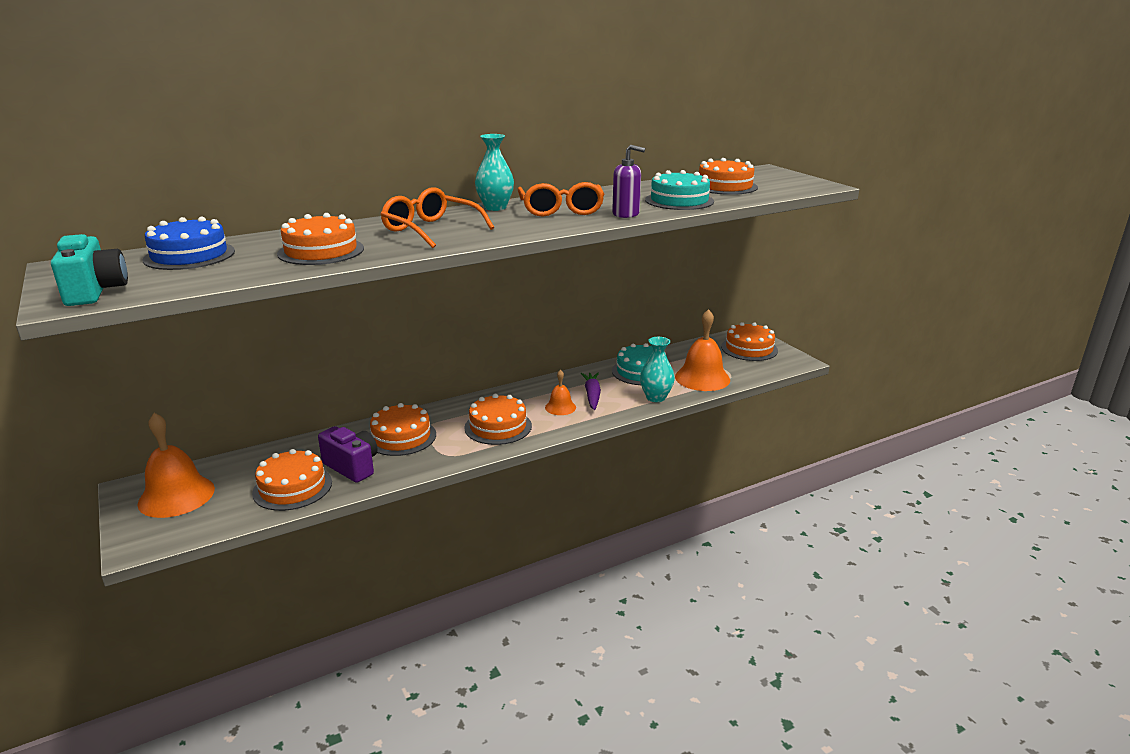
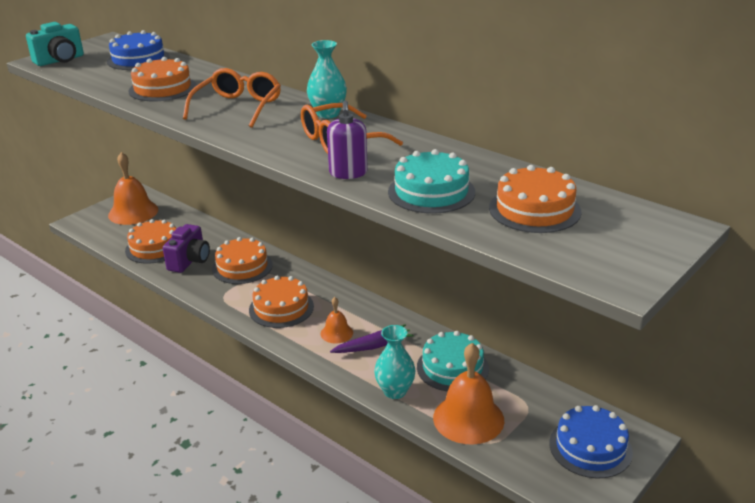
camera: 70 degrees right, 5 degrees up
(749, 348) = (590, 447): orange cake -> blue cake

